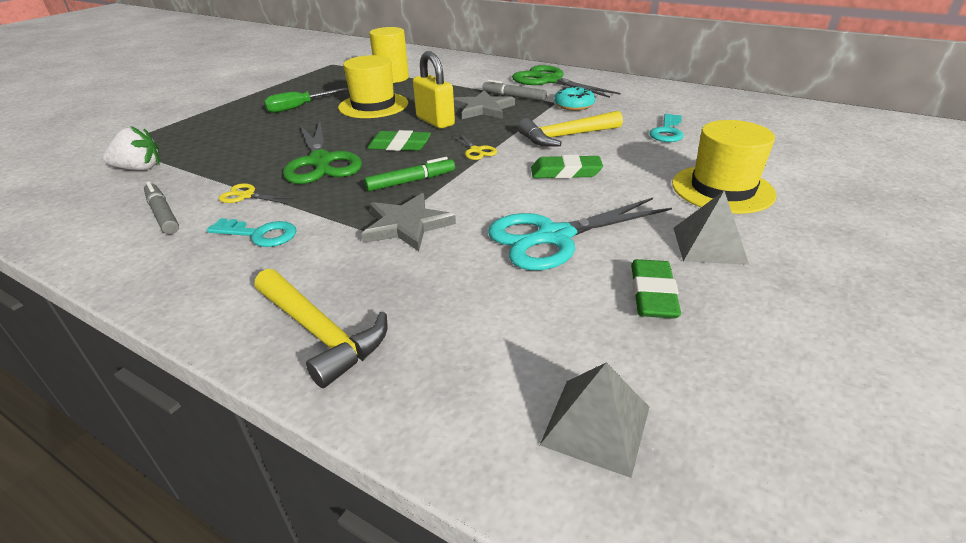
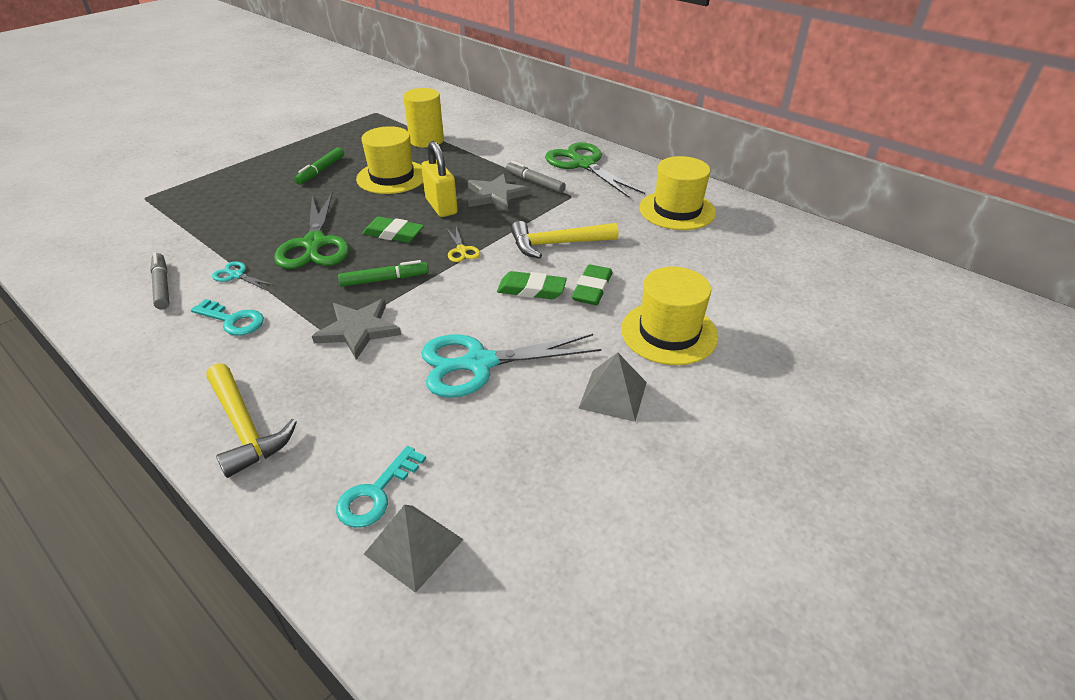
camera: 10 degrees right, 5 degrees up
(139, 169) = (157, 230): white strawberry -> none
(246, 196) = (236, 275): yellow scissors -> turquoise scissors
(299, 108) = (321, 171): green screwdriver -> green marker
(574, 105) = (588, 203): turquoise donut -> none
(652, 294) = (530, 437): green eraser -> green eraser (592, 289)
(657, 103) = (677, 210): none -> yellow hat
(667, 131) = (662, 251): turquoise key -> turquoise key (376, 493)

